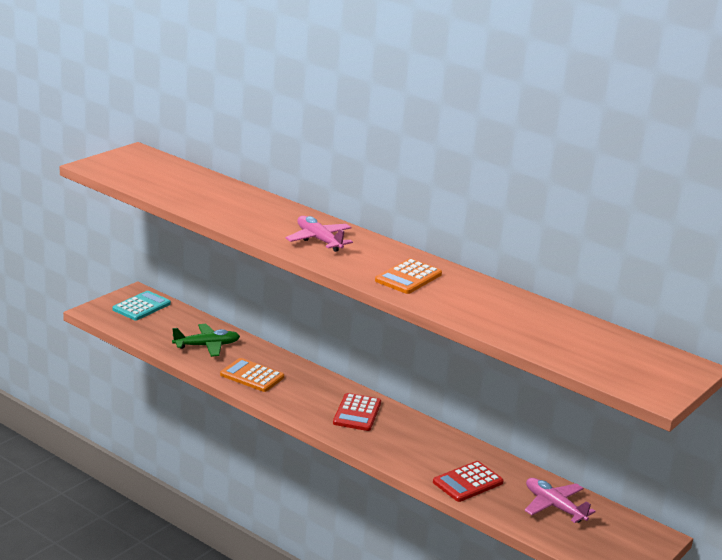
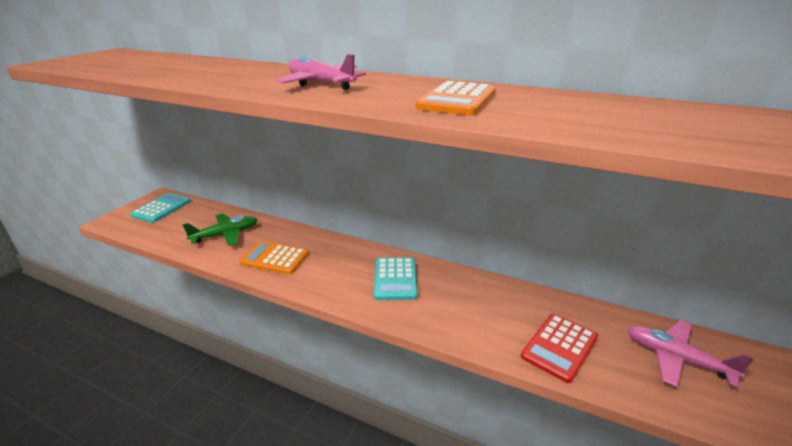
camera: 10 degrees left, 5 degrees up
(357, 413) = (395, 279): red calculator -> turquoise calculator

